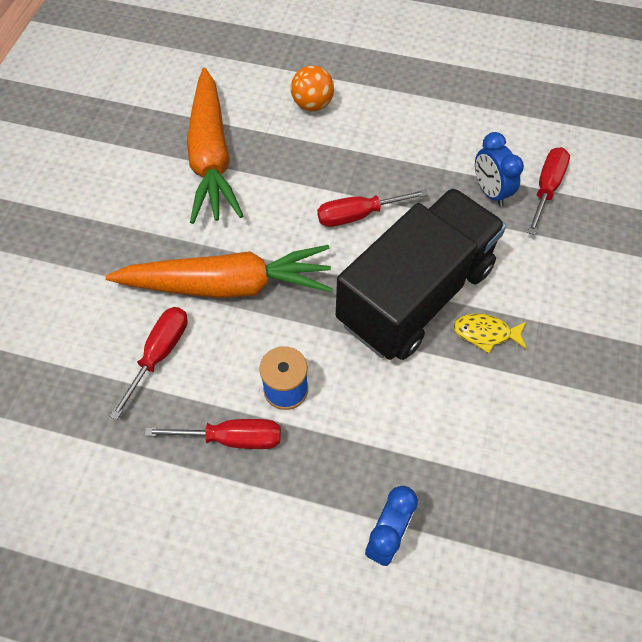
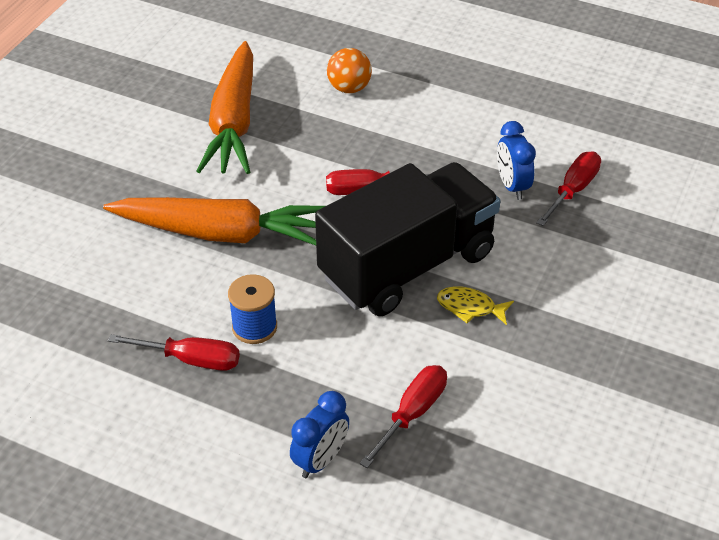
camera: 10 degrees right, 15 degrees down
(159, 355) = (139, 282): red screwdriver -> red screwdriver (412, 414)

